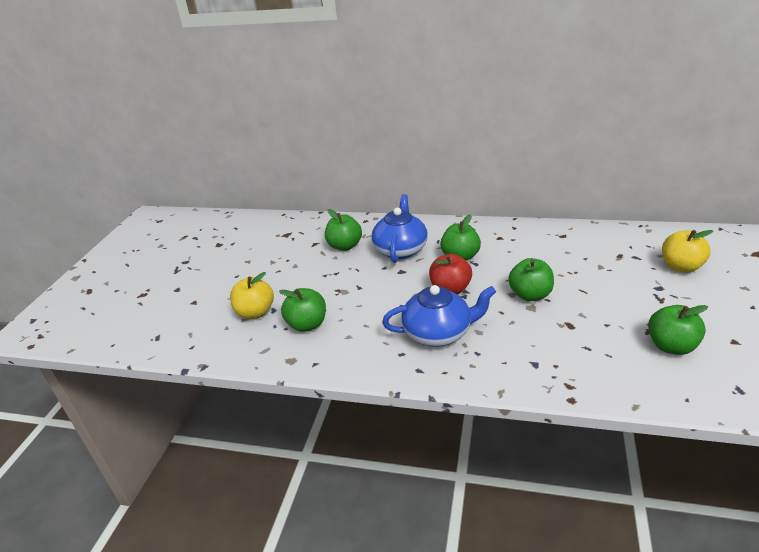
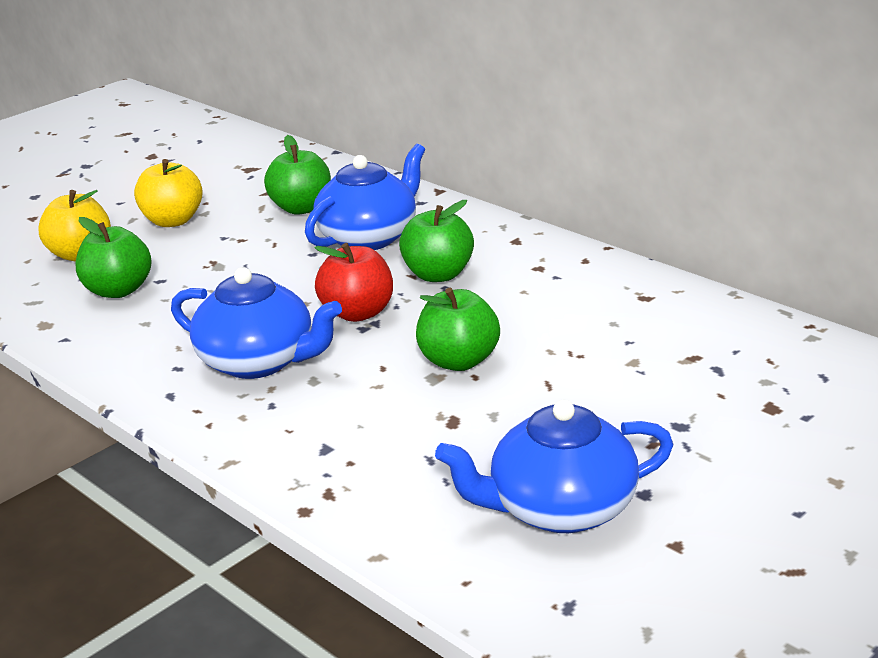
camera: 30 degrees right, 5 degrees down
(671, 346) = (560, 509): green apple -> blue teapot
(681, 267) = (772, 410): yellow apple -> yellow apple (173, 221)

